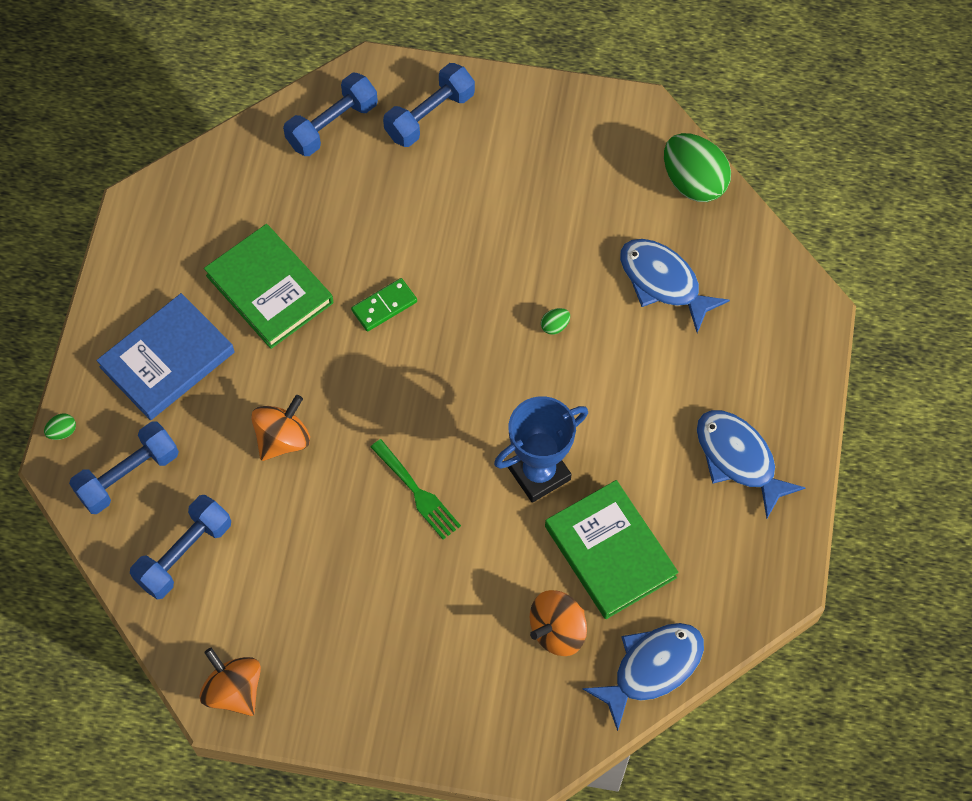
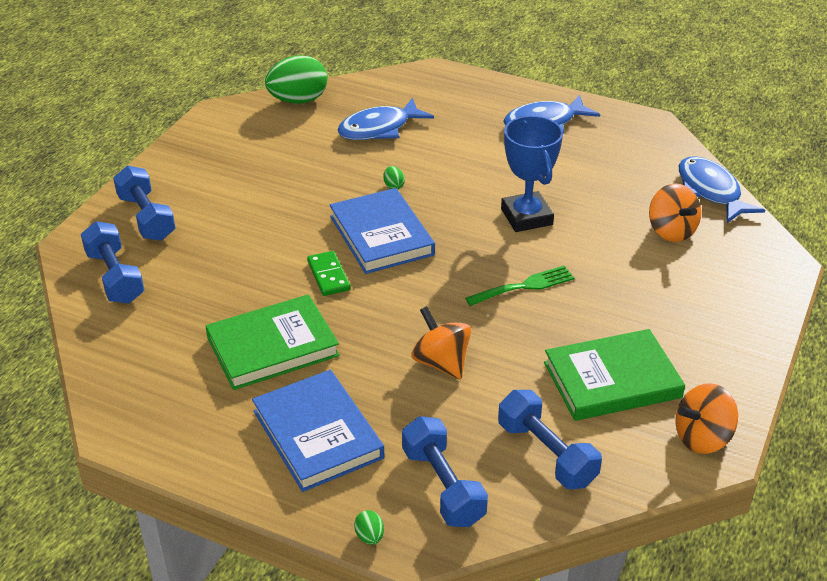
camera: 75 degrees left, 25 degrees down
(463, 337) = (381, 235): none -> blue book
(610, 552) = (607, 194): green book -> green book (612, 380)

